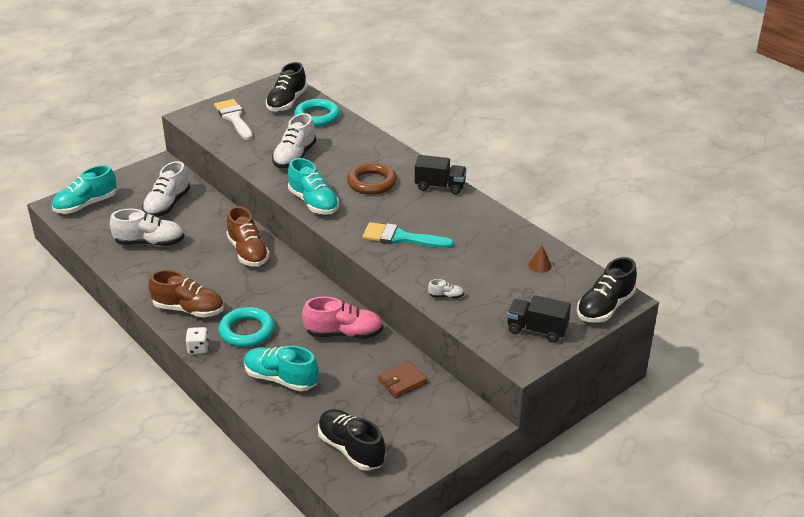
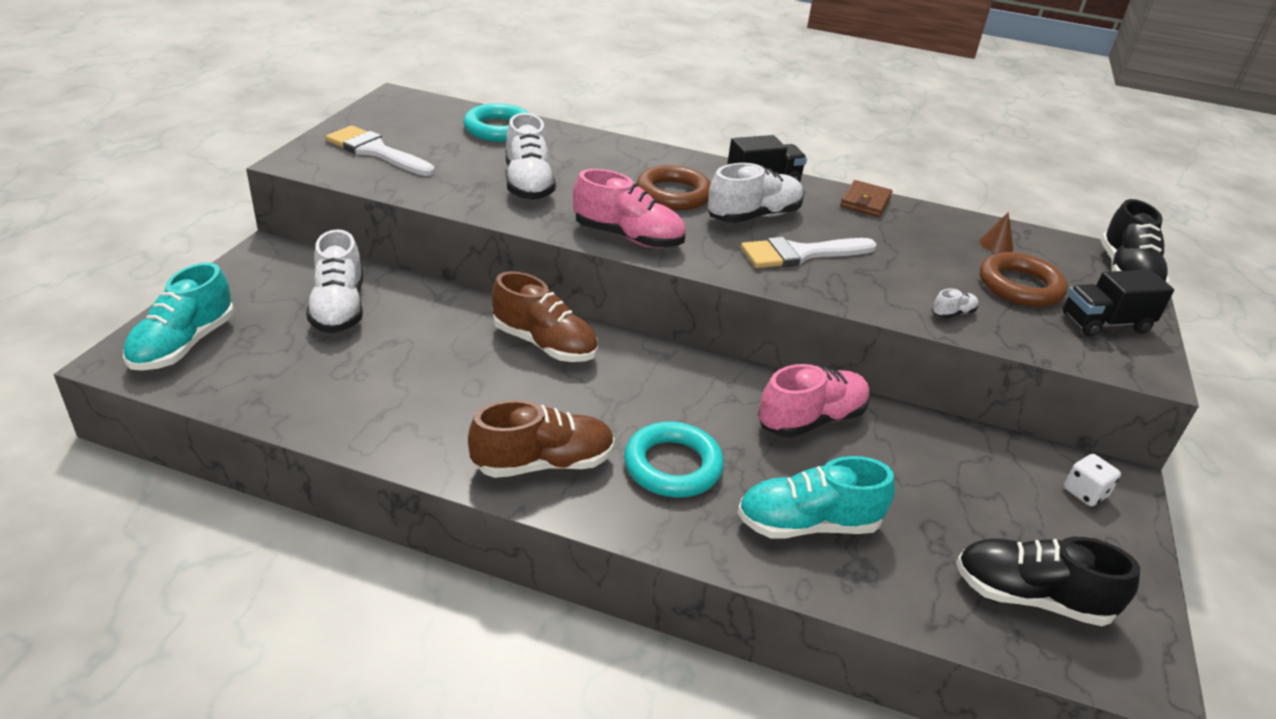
camera: 35 degrees left, 0 degrees up
(150, 243) = (365, 375): white shoe -> white shoe (753, 216)
(198, 348) = (628, 524): white dice -> white dice (1085, 492)
(287, 102) = (434, 119): black shoe -> none
(313, 203) = (628, 237): turquoise shoe -> pink shoe
(401, 238) = (800, 254): turquoise brush -> white brush
(402, 381) = (964, 461): brown wallet -> brown wallet (865, 202)
(515, 294) = (1020, 286): none -> brown ring

